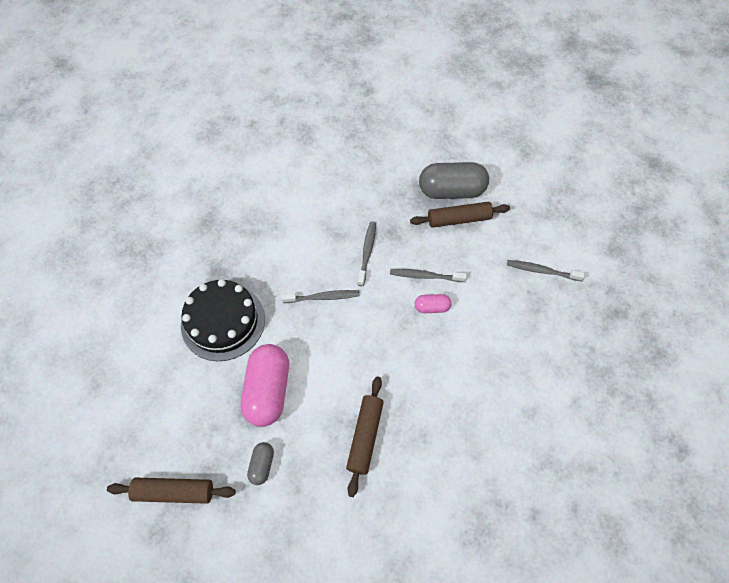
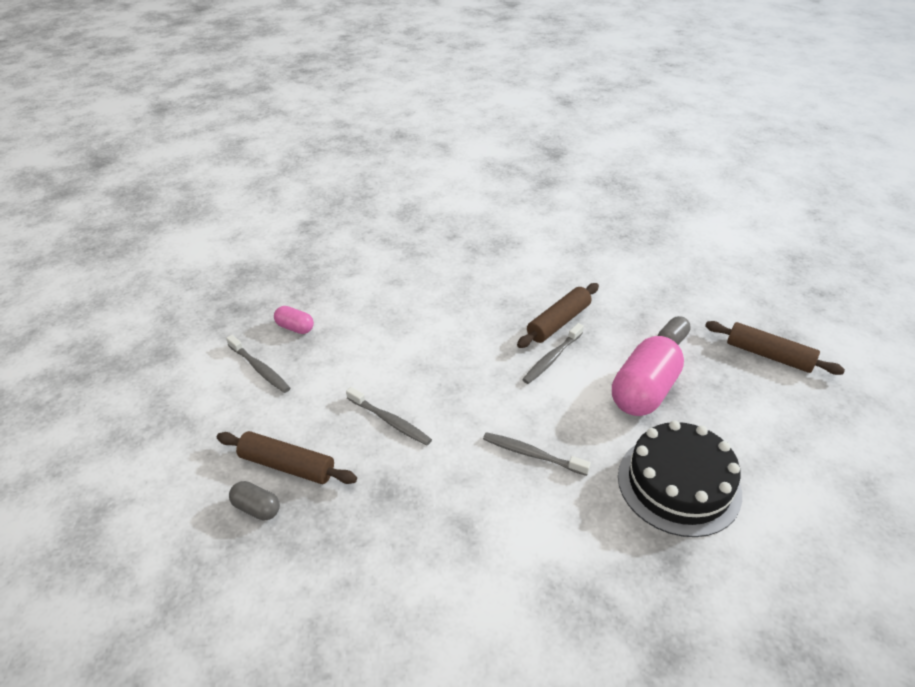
camera: 150 degrees left, 20 degrees down
(367, 252) = (439, 482): grey toothbrush -> grey toothbrush (552, 358)
(431, 307) = (411, 389): pink capsule -> pink capsule (295, 328)
(451, 191) = (256, 508): grey capsule -> grey capsule, size x0.48

